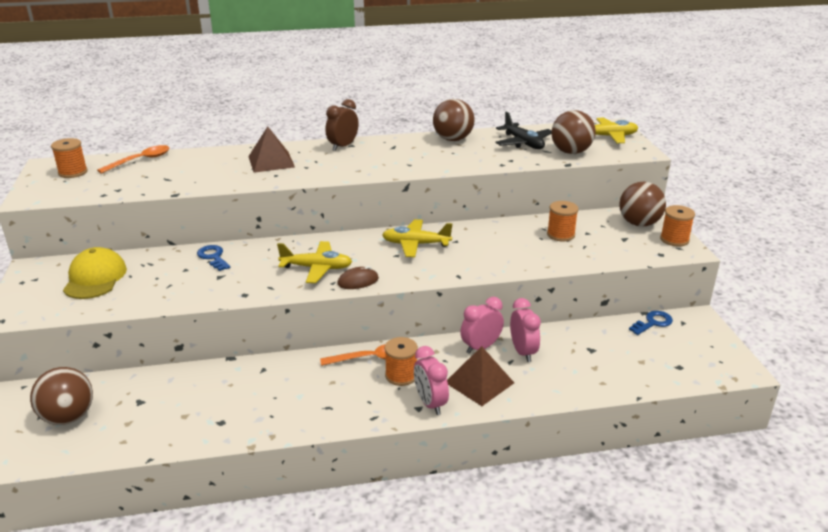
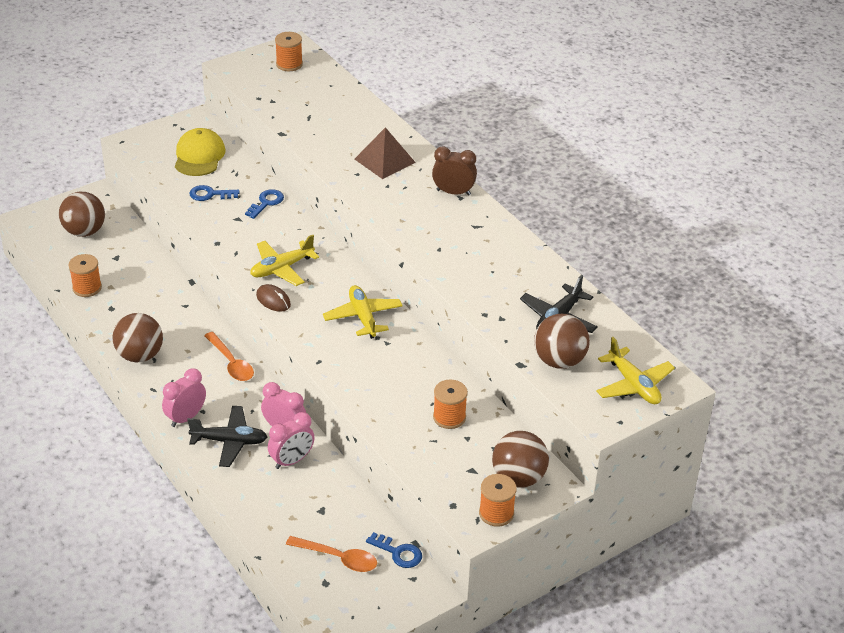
camera: 65 degrees right, 10 degrees up
(95, 278) = (199, 156): yellow cap -> yellow cap turned 60 degrees counterclockwise
(140, 160) = (335, 88): orange spoon -> orange spoon (338, 558)
(164, 284) = (210, 194): none -> blue key
(317, 268) = (282, 268): yellow plane -> yellow plane turned 75 degrees clockwise
(401, 375) = (216, 389): orange spool -> orange spool (87, 288)
(453, 139) = (529, 262): brown ball -> brown ball (140, 355)
(479, 382) = (229, 441): brown pyramid -> black plane

